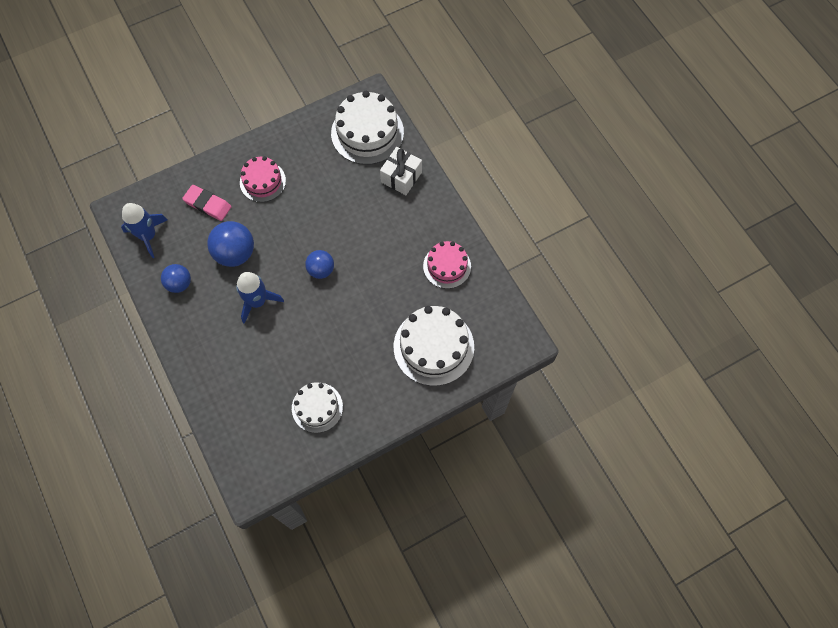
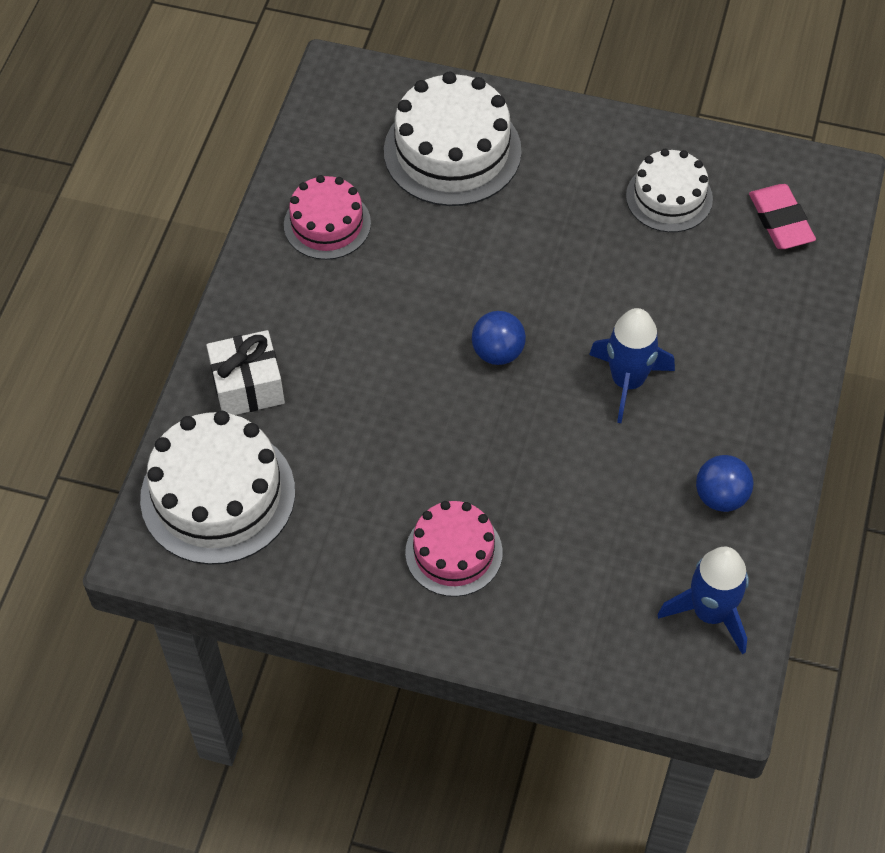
camera: 135 degrees left, 10 degrees down
(208, 204) = (573, 586): pink eraser -> pink eraser (780, 221)
(235, 253) = (598, 474): blue ball -> none

